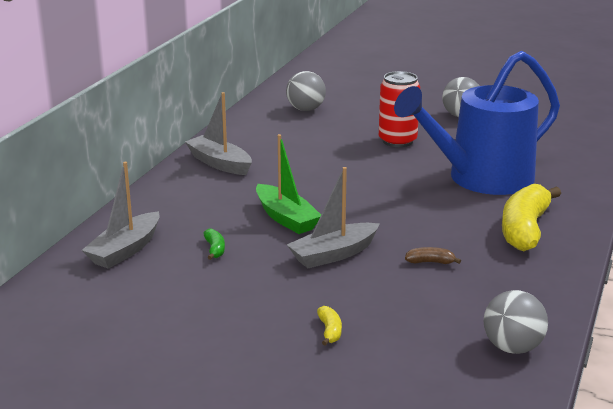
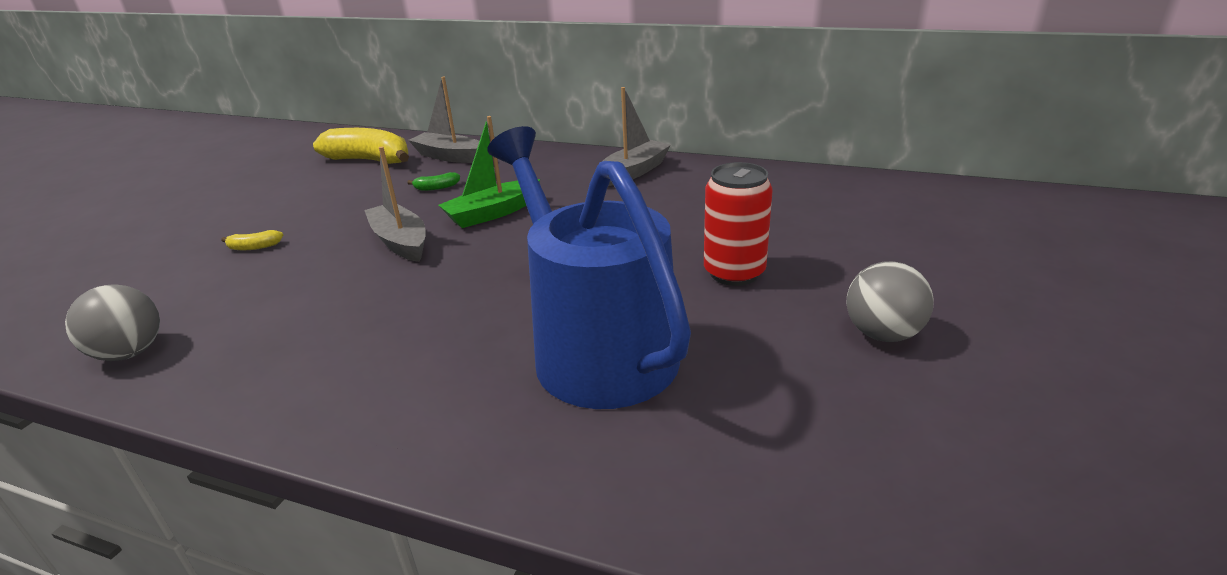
camera: 90 degrees right, 5 degrees up
(305, 109) = (826, 203): grey ball -> none
(430, 262) = (353, 300): brown banana -> none
(525, 229) = (409, 383): yellow banana -> yellow banana (369, 160)

